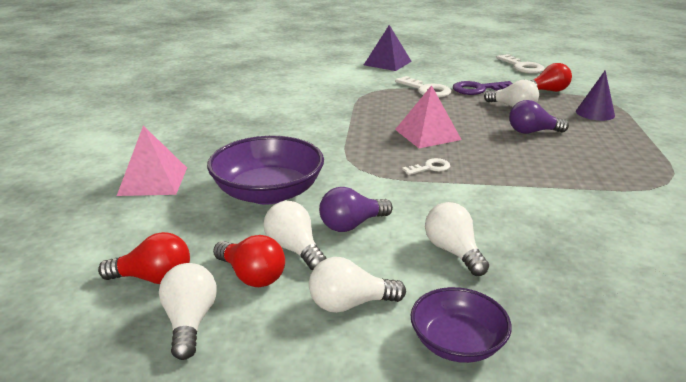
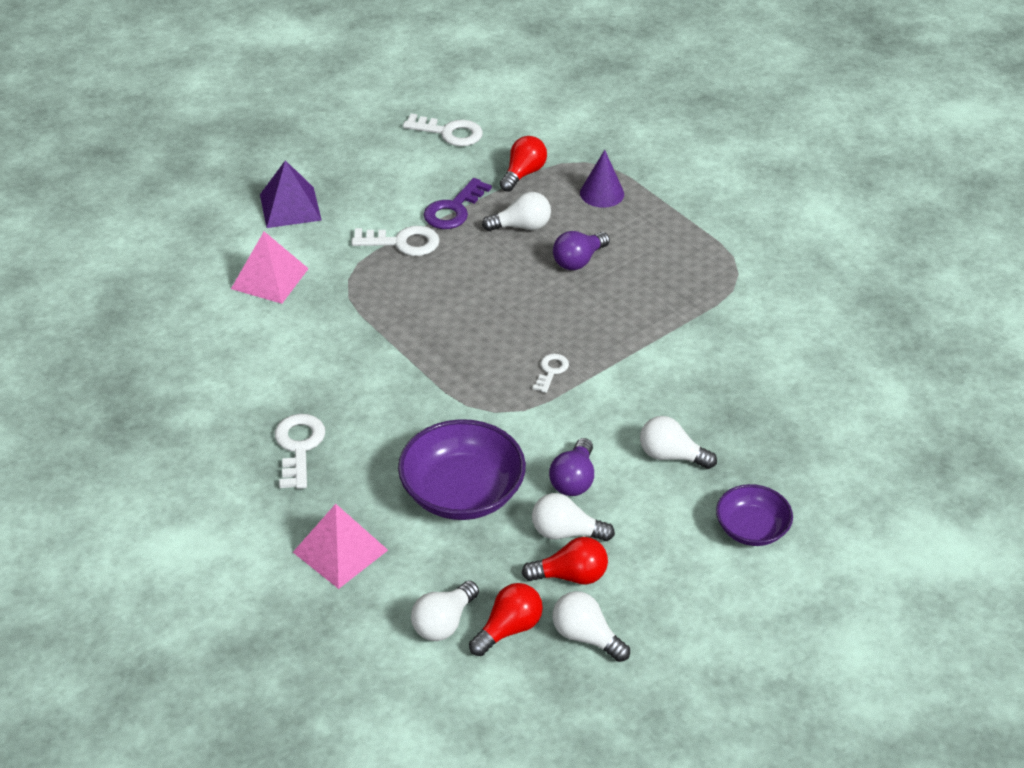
camera: 45 degrees left, 15 degrees up
(224, 133) = (298, 447): none -> white key
(350, 304) = (661, 548): white light bulb -> white light bulb (443, 623)
(427, 134) = (494, 323): pink pyramid -> pink pyramid (270, 278)

